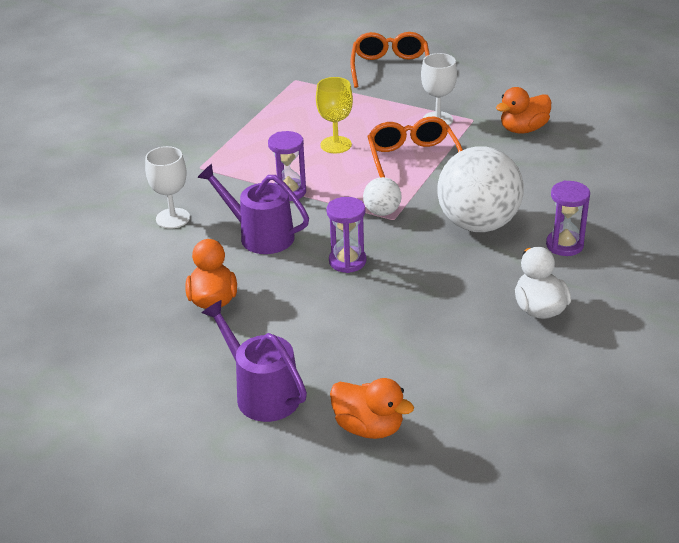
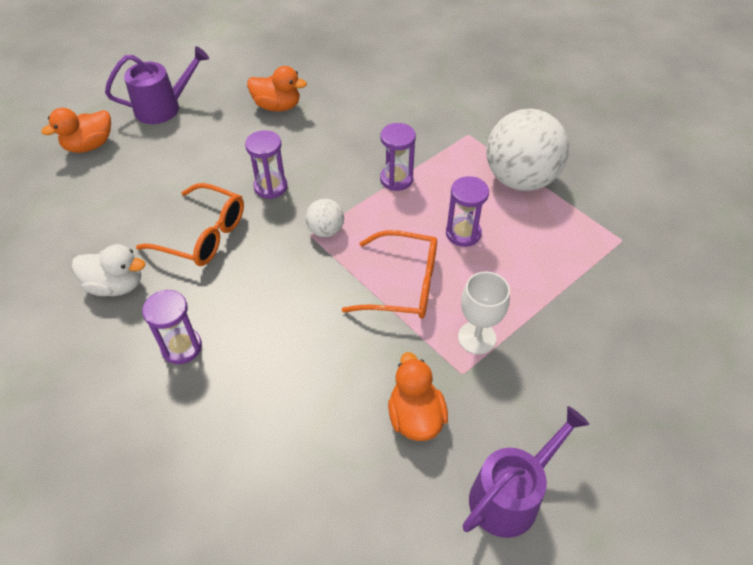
camera: 110 degrees right, 15 degrees up
(173, 218) = (397, 106): white goblet -> none
(260, 236) = (341, 147): purple watering can -> purple watering can (510, 495)
(336, 145) = (463, 233): yellow goblet -> purple hourglass
(390, 68) = (627, 338): orange glasses -> orange glasses (203, 235)
(478, 224) = (261, 293): white ball -> white ball (520, 179)

